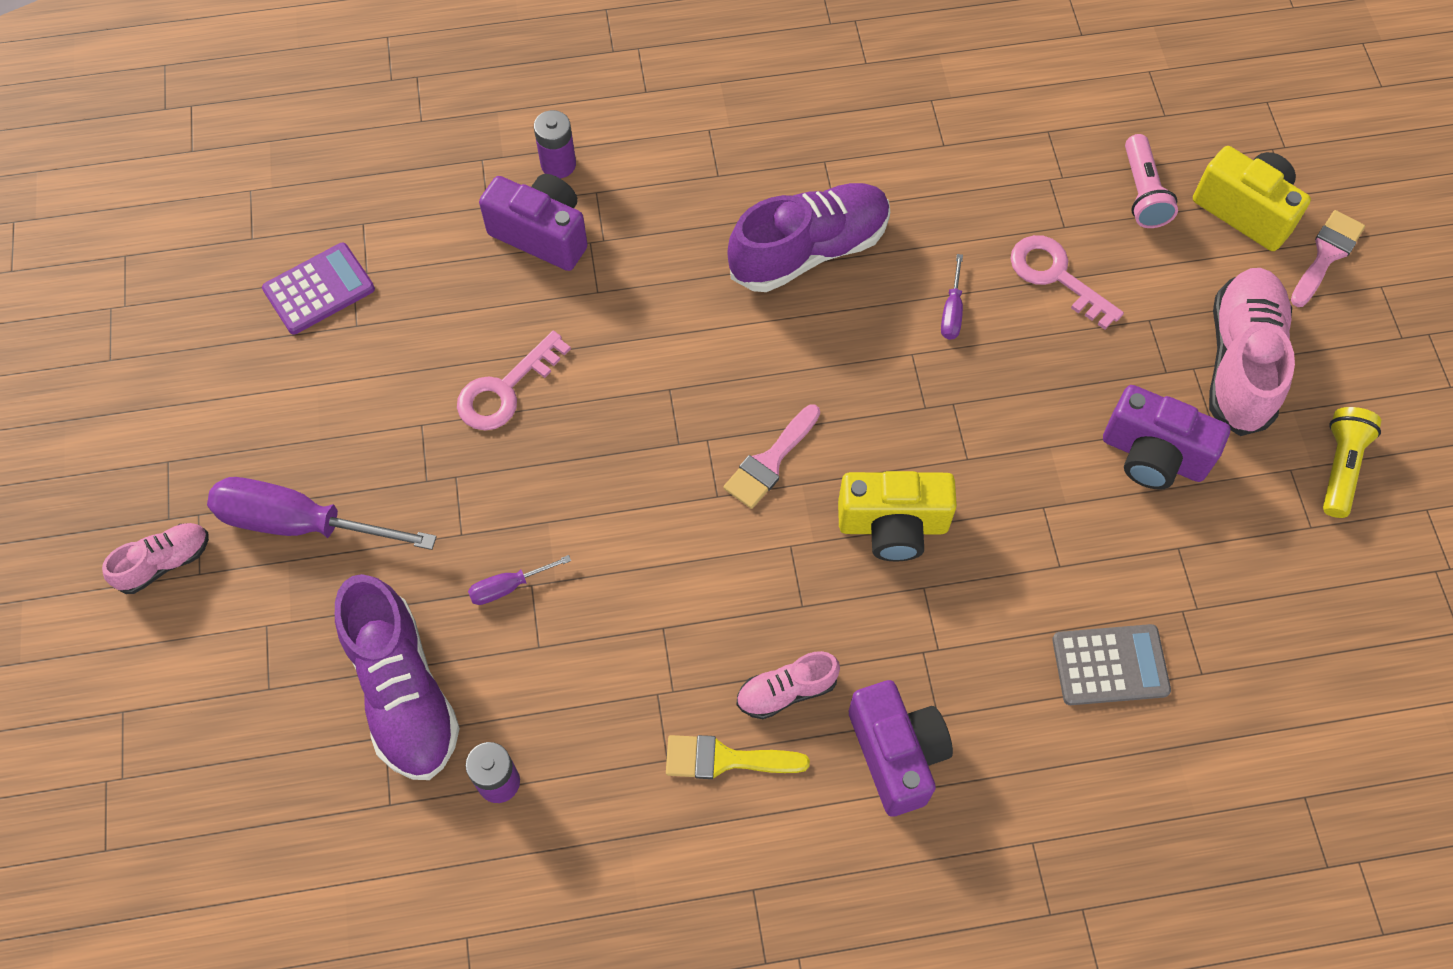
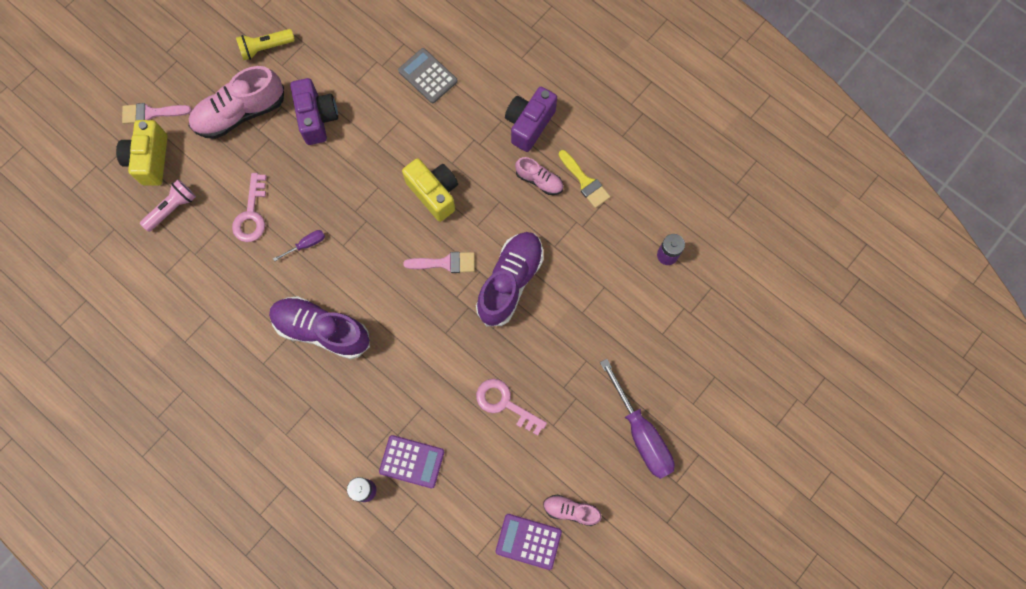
camera: 130 degrees left, 10 degrees up
(165, 563) = (708, 474): pink shoe -> pink shoe (570, 510)
(403, 691) = (668, 323): purple shoe -> purple shoe (510, 282)
(505, 389) = (505, 404): pink key -> pink key turned 150 degrees counterclockwise
(508, 587) = (591, 321): purple screwdriver -> none
(542, 234) = (412, 461): purple camera -> purple calculator

